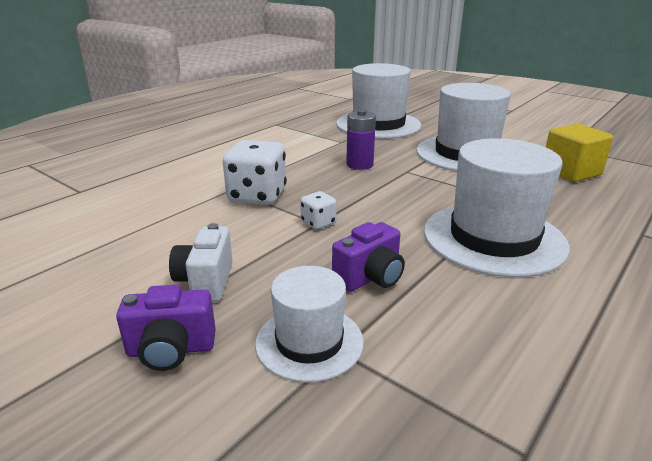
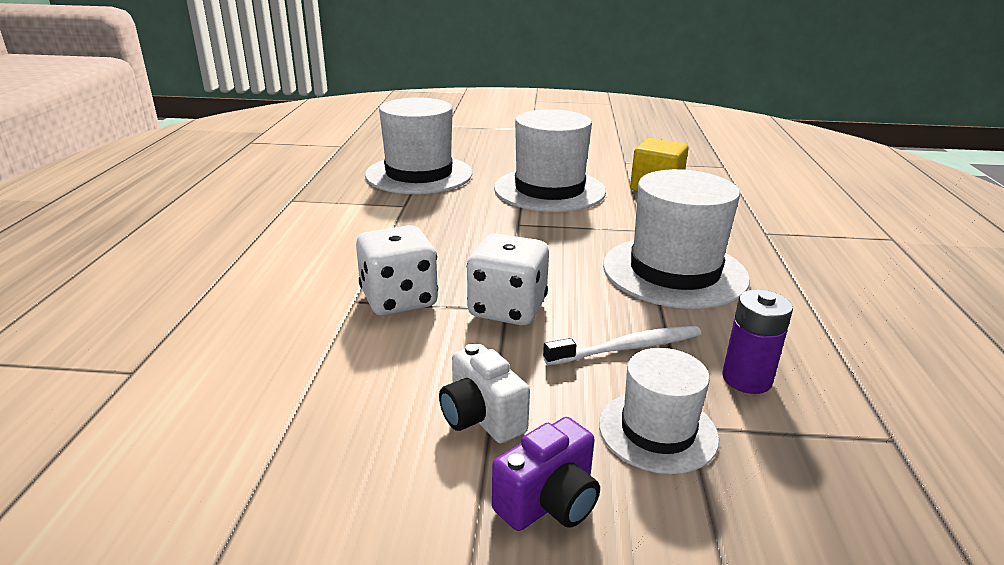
camera: 35 degrees left, 0 degrees up
(318, 223) = (507, 309): white dice -> white dice, size x2.00
(359, 165) = (462, 229): purple battery -> purple battery (746, 379)
(370, 278) = (627, 348): purple camera -> white toothbrush

